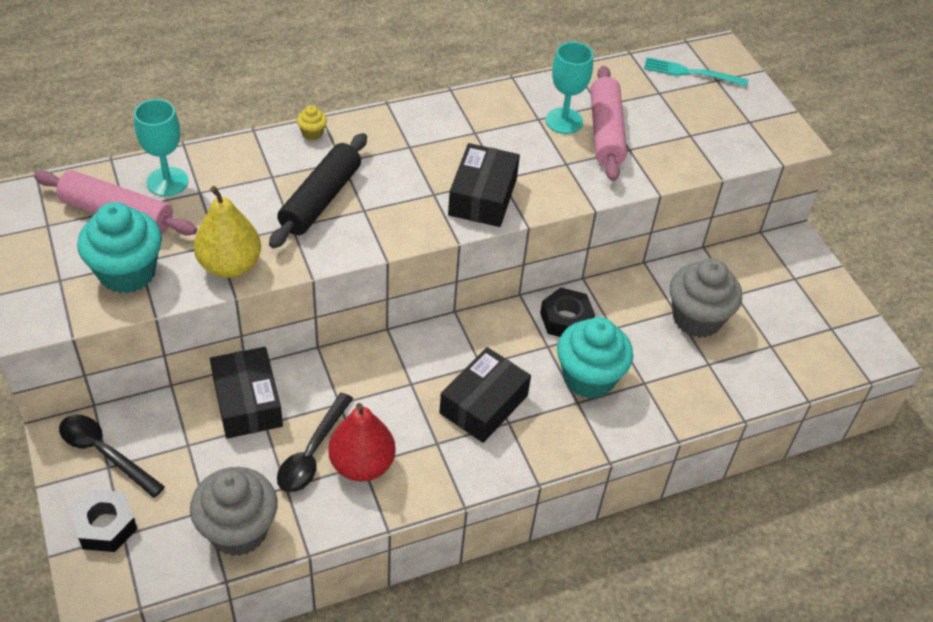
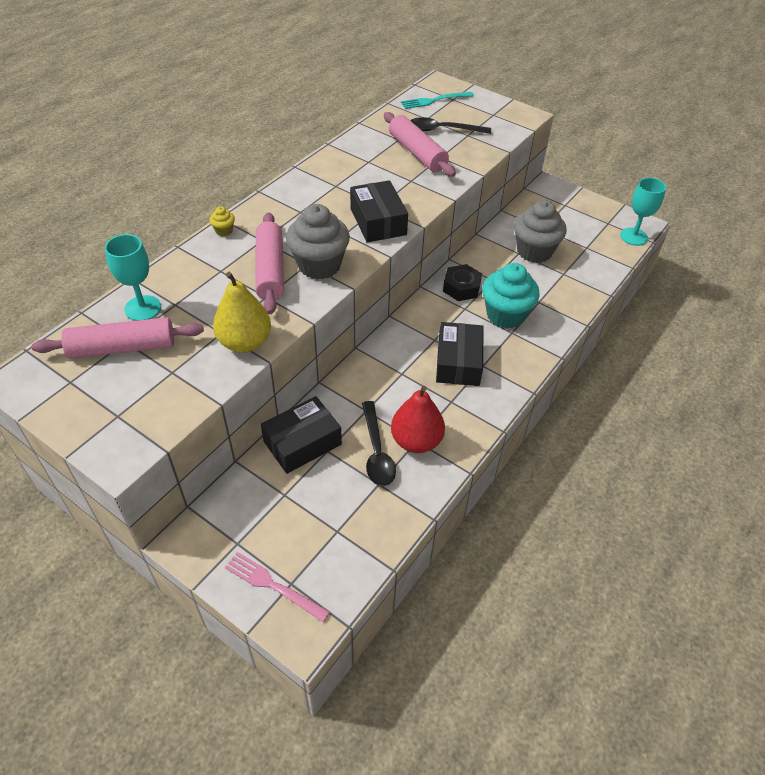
camera: 30 degrees left, 0 degrees up
(105, 453) = (226, 535): black spoon -> black spoon (443, 130)
(105, 526) = (272, 585): black nut -> pink fork
(127, 273) = (169, 384): turquoise cupcake -> none
(238, 530) = (372, 531): grey cupcake -> grey cupcake (319, 265)
(247, 402) = (302, 443): black box -> black box turned 75 degrees counterclockwise
(320, 199) = (270, 270): black rolling pin -> pink rolling pin
(564, 121) = (385, 156): turquoise goblet -> turquoise goblet (633, 236)

